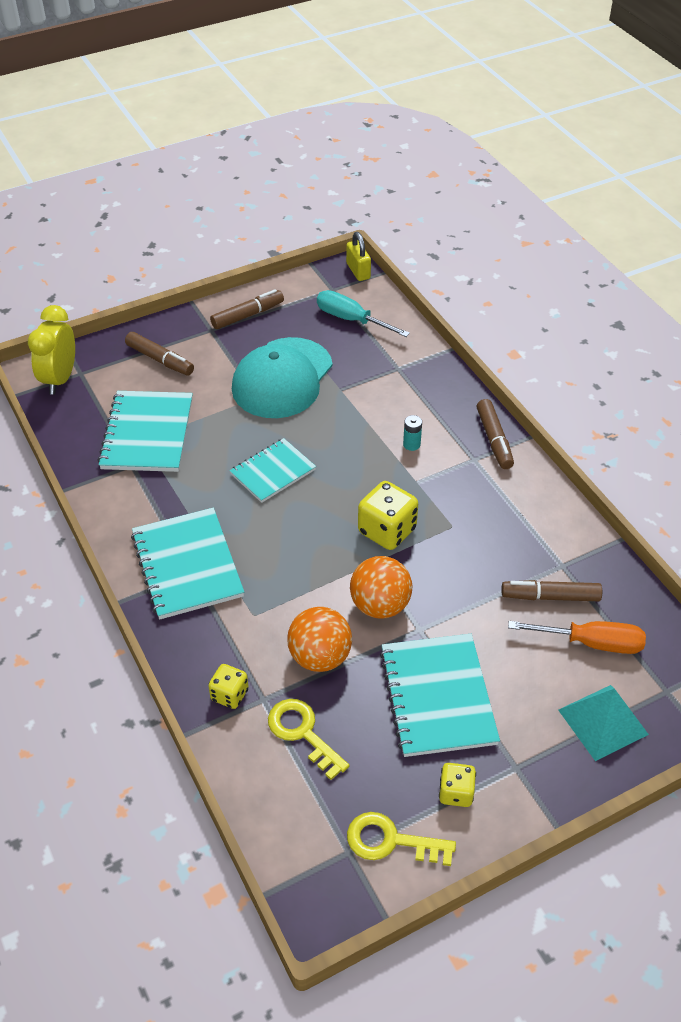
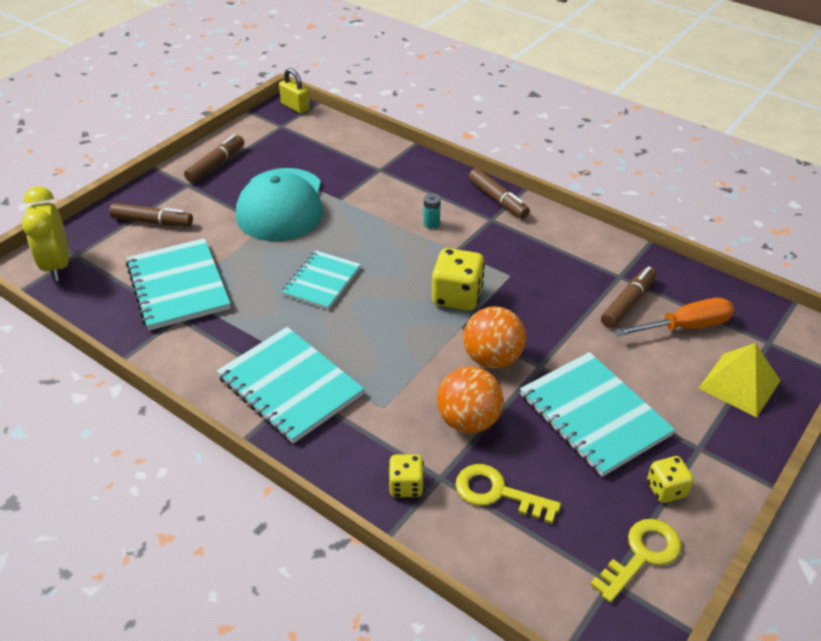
camera: 25 degrees left, 5 degrees down
(351, 320) = (314, 144): turquoise screwdriver -> none
(391, 841) = (641, 555): yellow key -> yellow key turned 150 degrees clockwise
(550, 597) = (628, 303): brown marker -> brown marker turned 150 degrees clockwise
(603, 722) = (739, 384): turquoise pyramid -> yellow pyramid

